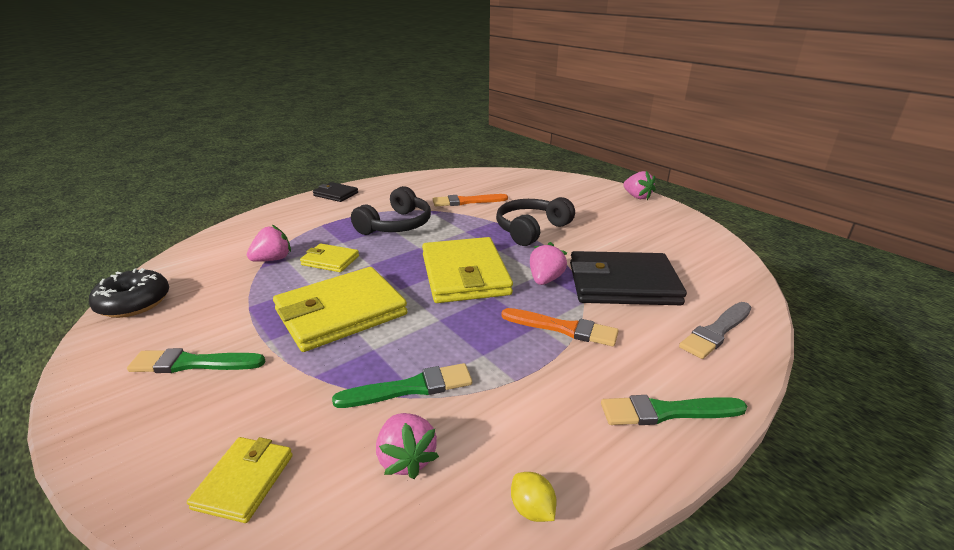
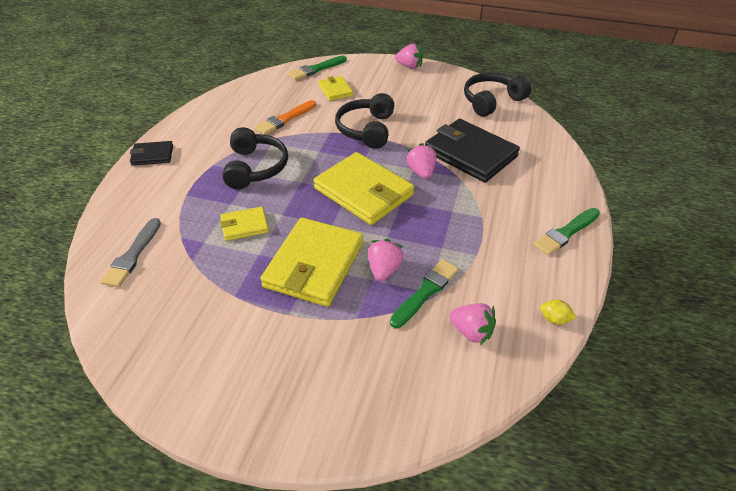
camera: 35 degrees left, 15 degrees up
(134, 303) = (127, 343): black donut -> none
(193, 363) = (259, 357): green brush -> green brush (316, 69)
(244, 481) = (402, 397): yellow wallet -> yellow wallet (335, 90)
(272, 259) = (192, 247): pink strawberry -> pink strawberry (384, 270)
(563, 328) = (468, 205): orange brush -> none
(622, 283) = (470, 154): black wallet -> black wallet turned 75 degrees clockwise
(704, 247) = (491, 101): none -> black headphones
(716, 332) = (548, 168): grey brush -> grey brush (132, 255)

